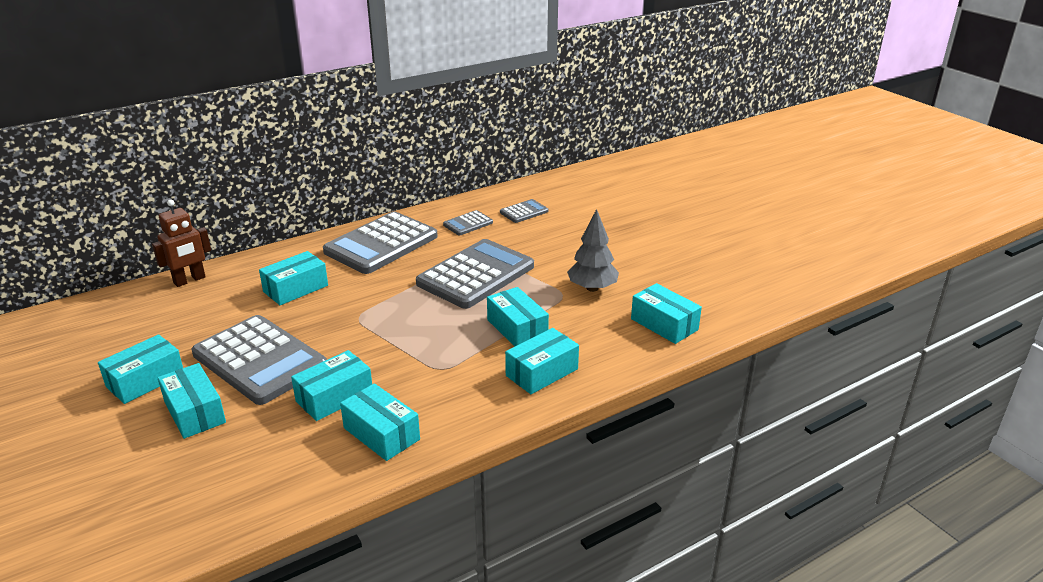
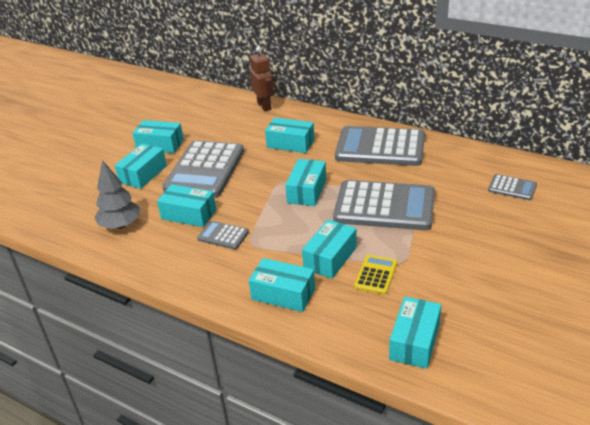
camera: 65 degrees right, 5 degrees up
(189, 280) = (264, 106): brown robot -> brown robot turned 135 degrees counterclockwise
(381, 433) = (165, 250): turquoise box -> turquoise box (307, 191)
(468, 224) = (456, 170): grey calculator -> grey calculator (223, 236)
(566, 313) = (376, 275): none -> yellow calculator
(592, 288) = (430, 275): grey tree -> grey tree (121, 225)

